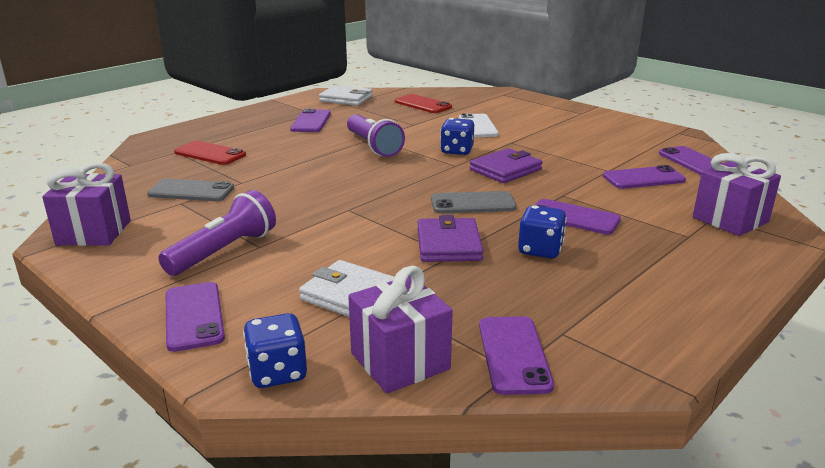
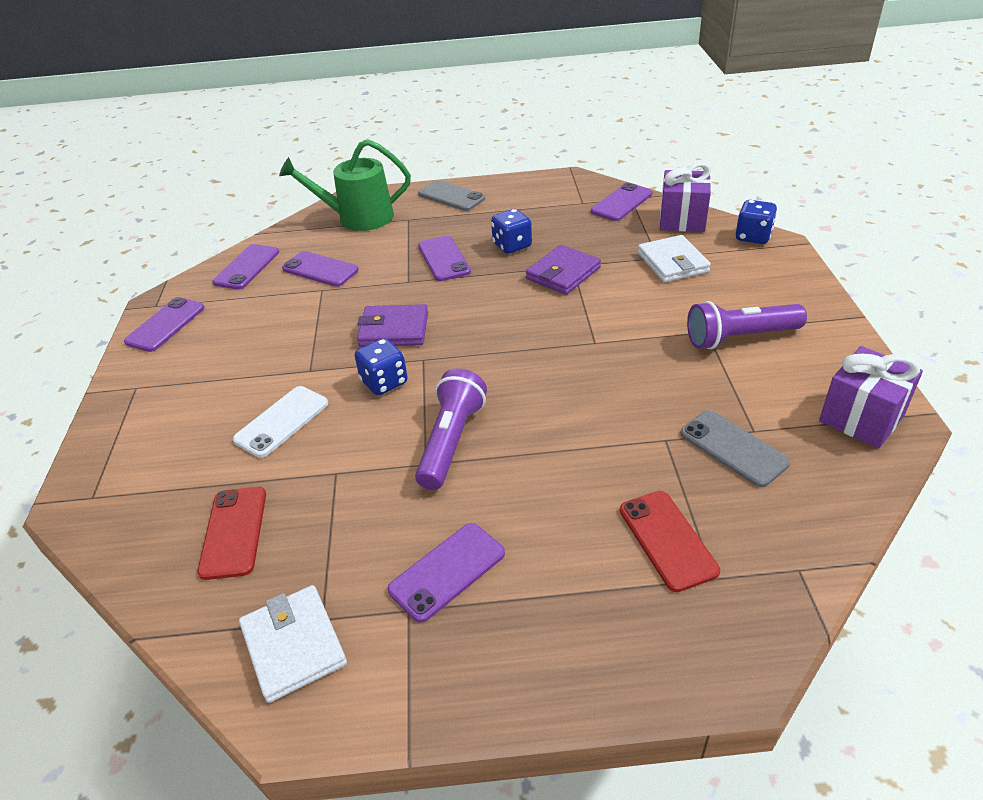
camera: 135 degrees left, 15 degrees up
(194, 316) = (788, 287): purple phone -> purple phone (165, 325)
(473, 203) = (488, 302): grey phone -> grey phone (451, 196)
(730, 220) = (358, 217): purple gift -> green watering can

